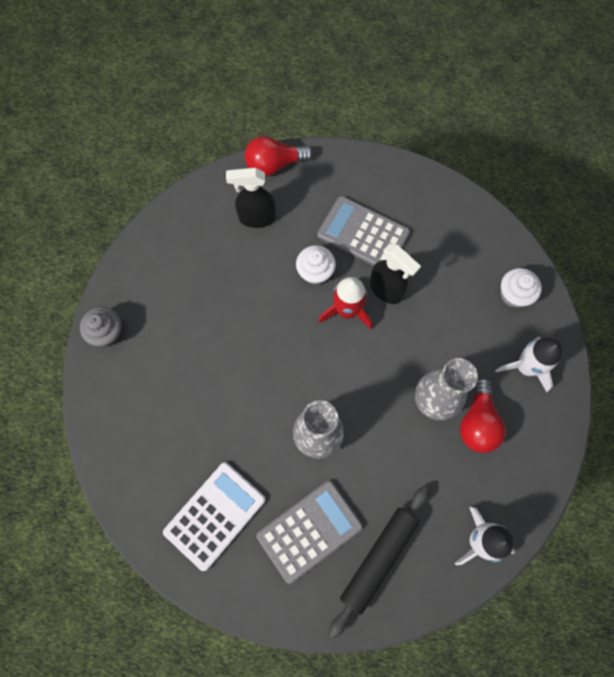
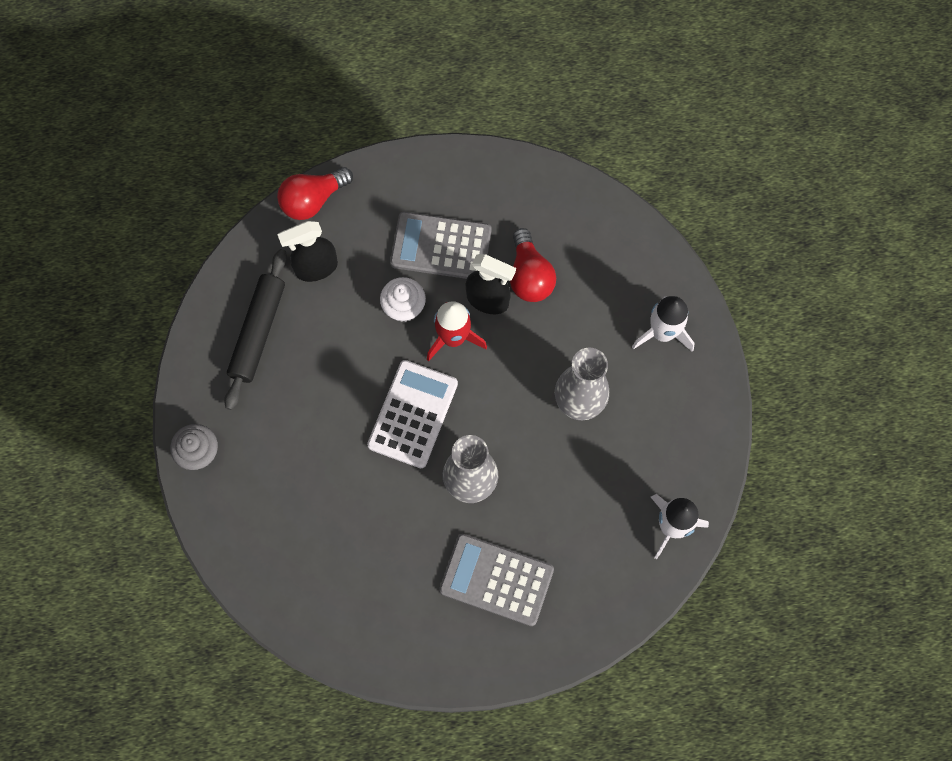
camera: 20 degrees left, 0 degrees up
(215, 515) = (392, 600): white calculator -> white calculator (413, 414)
(309, 530) = (496, 580): grey calculator -> grey calculator turned 105 degrees counterclockwise
(378, 559) = (576, 581): black rolling pin -> black rolling pin (258, 332)
(477, 422) = (631, 408): red light bulb -> red light bulb (529, 276)
(514, 294) = (625, 259): white cupcake -> none

